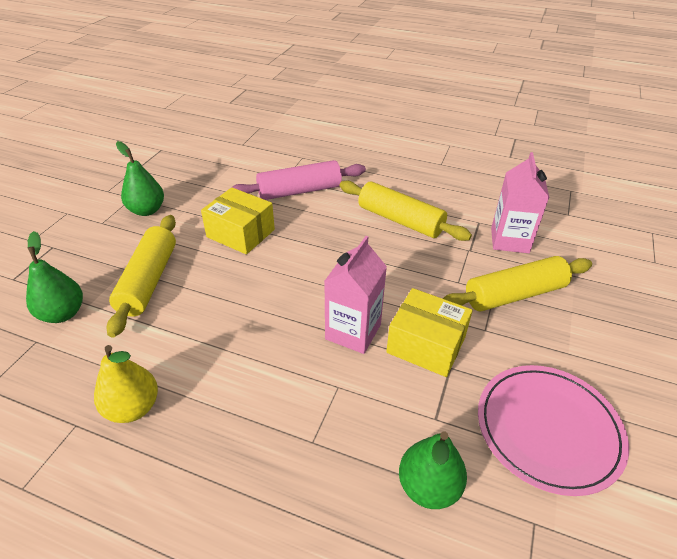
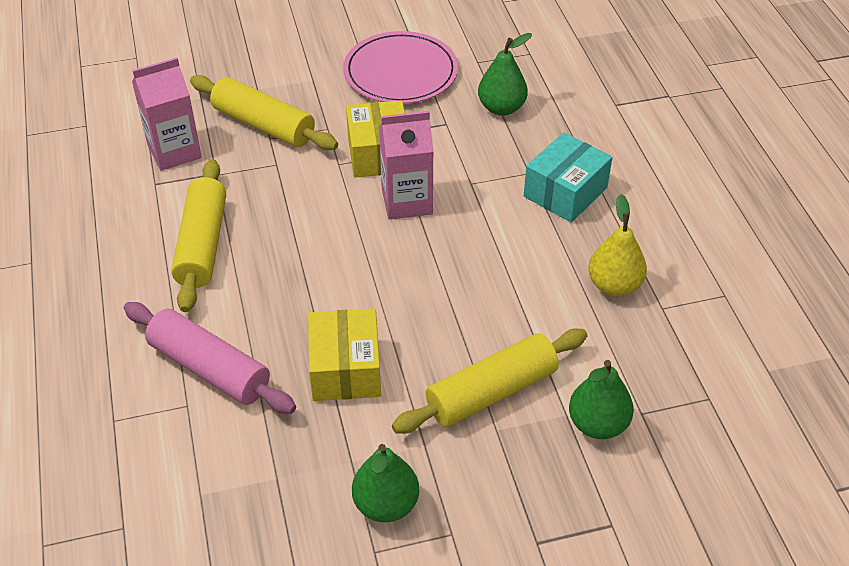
camera: 125 degrees left, 5 degrees up
(261, 453) = (565, 192): none -> turquoise box

